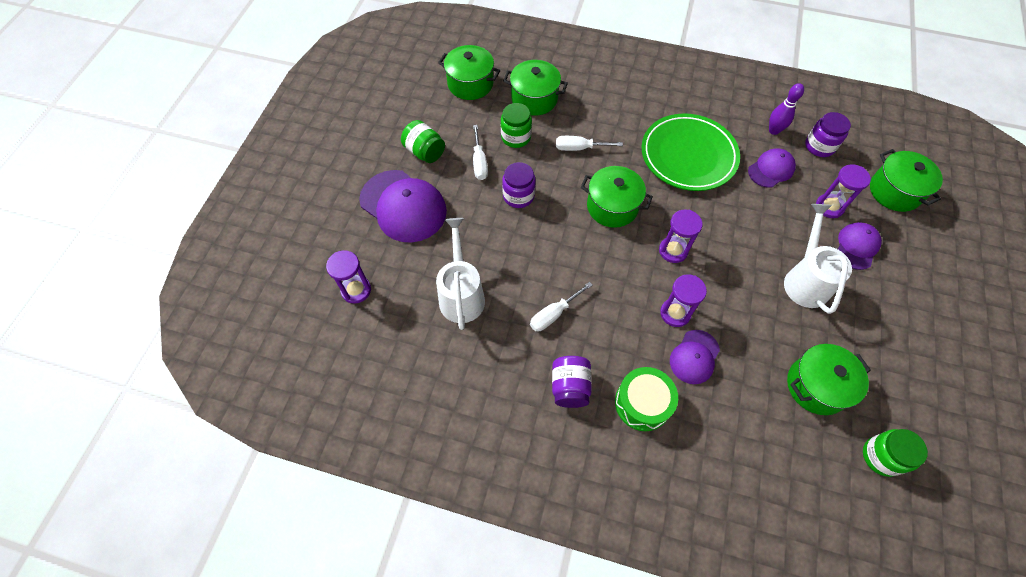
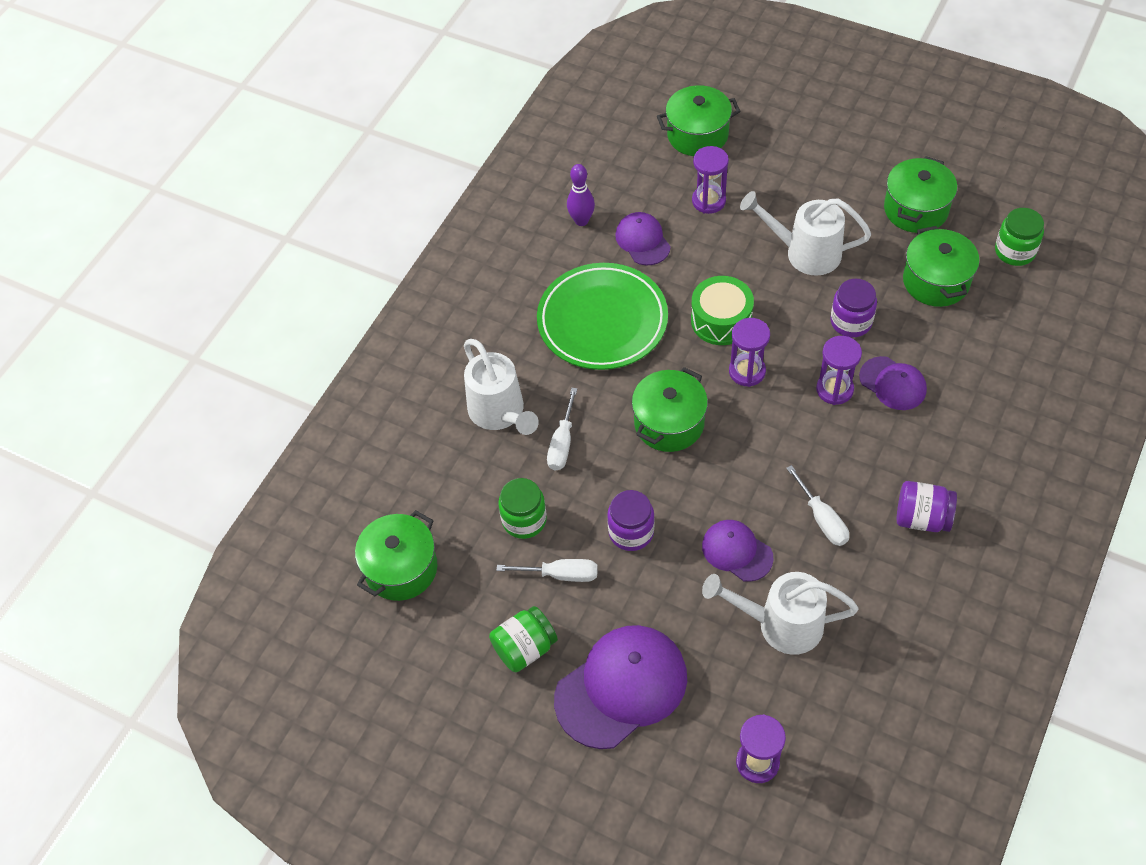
camera: 75 degrees left, 5 degrees down
(534, 99) = (455, 484): green pot -> green pot (916, 209)
(594, 112) = (500, 413): none -> white watering can
(642, 403) = (946, 447): green drum -> green drum (721, 320)
(819, 146) = (617, 183): purple jar -> purple jar (851, 322)
(857, 246) = (767, 193): purple cap -> purple cap (737, 551)

